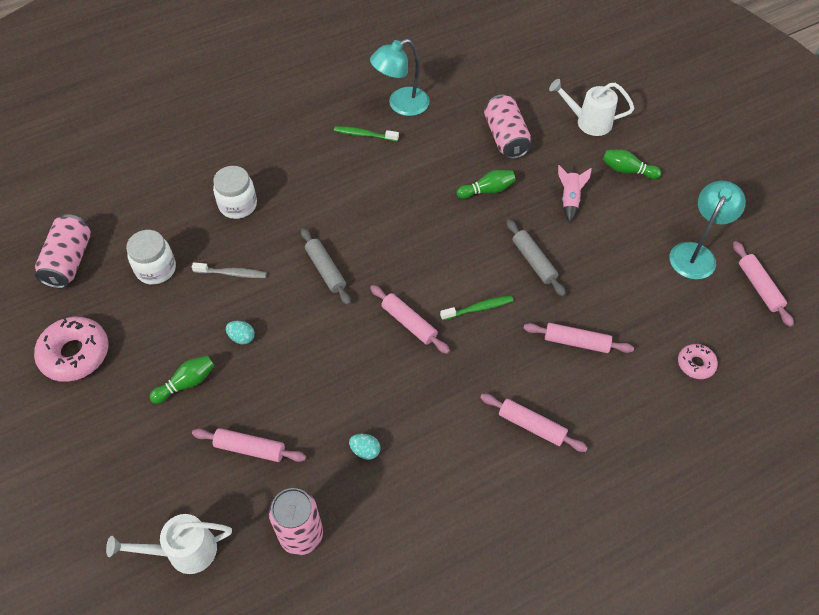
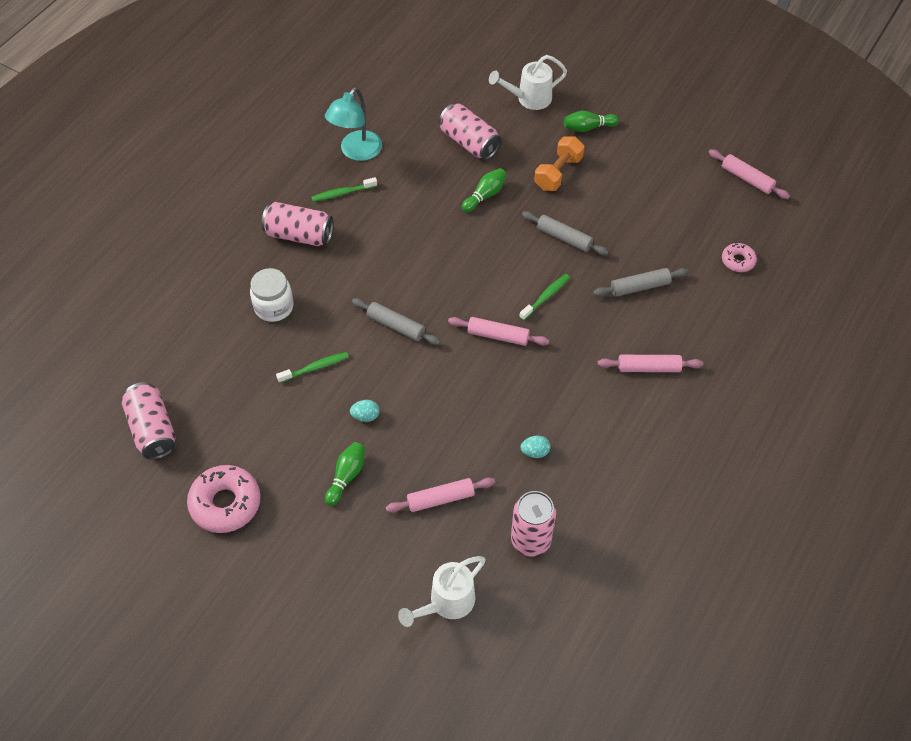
camera: 30 degrees left, 0 degrees up
(156, 269) = (242, 397): white jar -> none
(232, 273) = (315, 368): grey toothbrush -> green toothbrush
(303, 154) = (299, 235): none -> pink can
(570, 199) = (558, 173): pink rocket -> orange dumbbell
(576, 342) = (640, 287): pink rolling pin -> grey rolling pin
(696, 253) = (684, 173): turquoise lamp -> none

